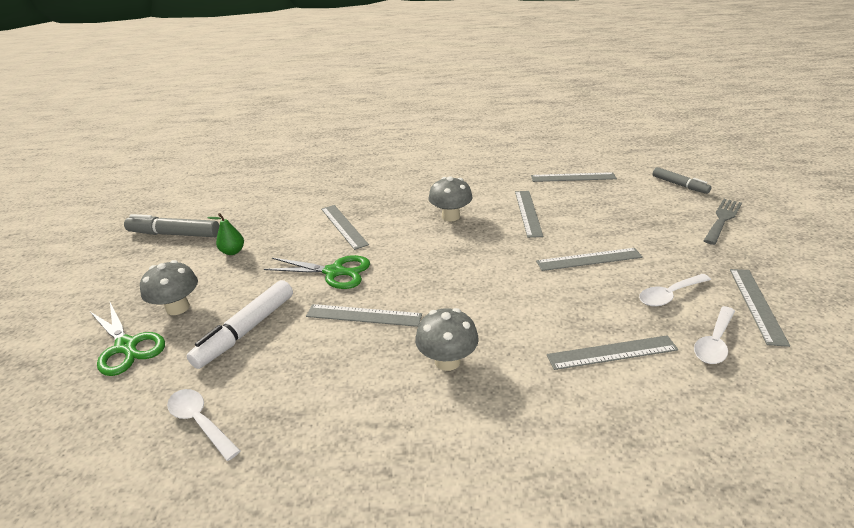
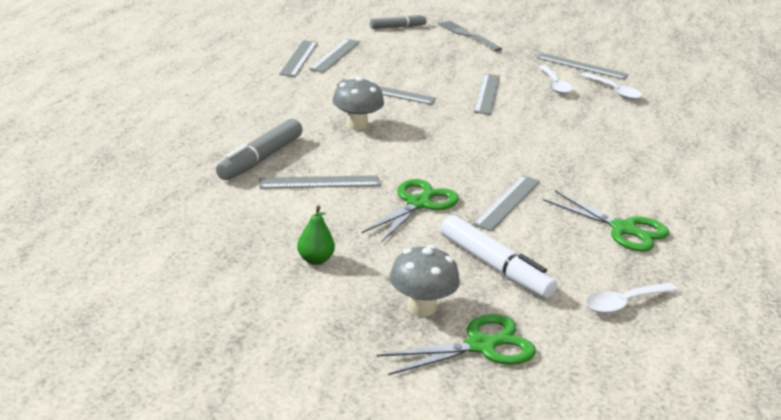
camera: 75 degrees left, 5 degrees down
(174, 234) = (217, 302): grey marker -> grey marker (260, 159)
(349, 401) = (623, 229): none -> green scissors
(447, 361) = (591, 180): grey mushroom -> none
(612, 352) = (610, 123): grey ruler -> grey ruler (299, 58)

